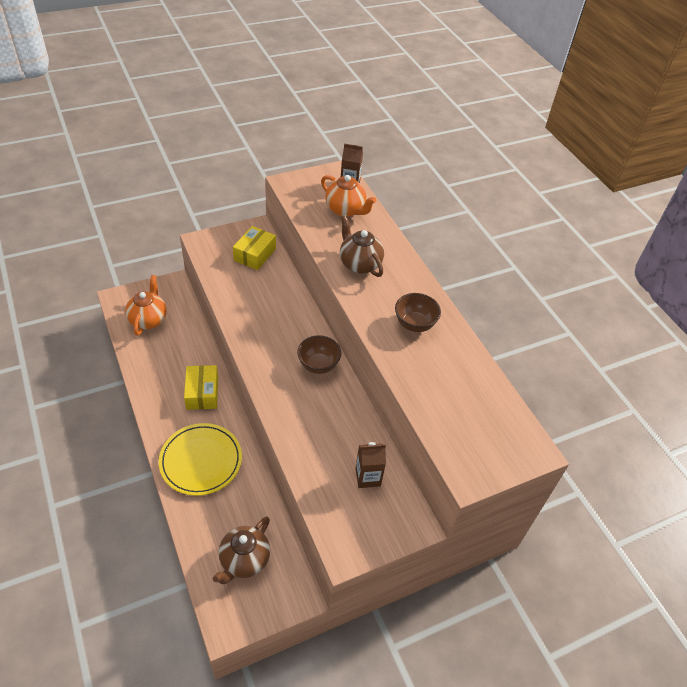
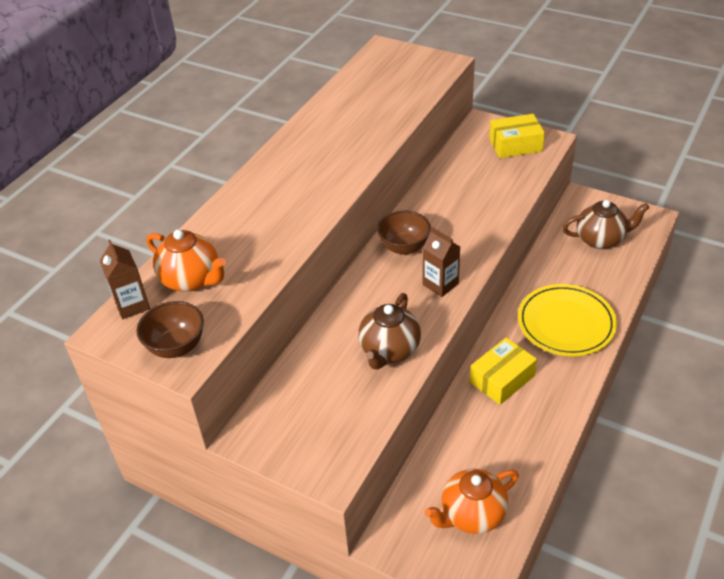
camera: 120 degrees left, 5 degrees down
(255, 254) = (300, 401): yellow box -> yellow box (515, 145)
(345, 210) = (191, 280): orange teapot -> orange teapot turned 120 degrees clockwise
(359, 264) = (279, 219): brown teapot -> brown teapot (389, 350)
(368, 477) = (477, 161): brown carton -> brown carton (440, 284)
(414, 324) = (324, 148): brown bowl -> brown bowl (176, 347)

